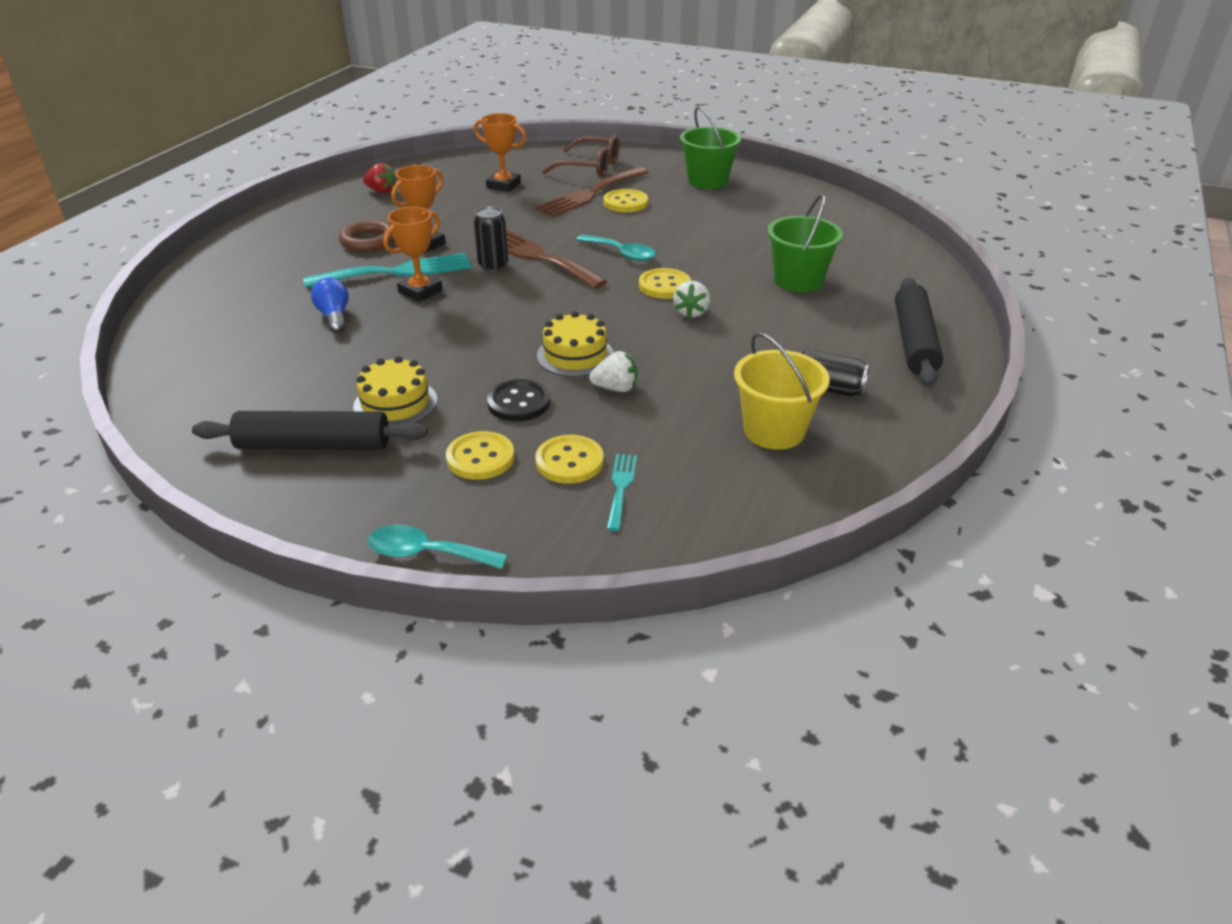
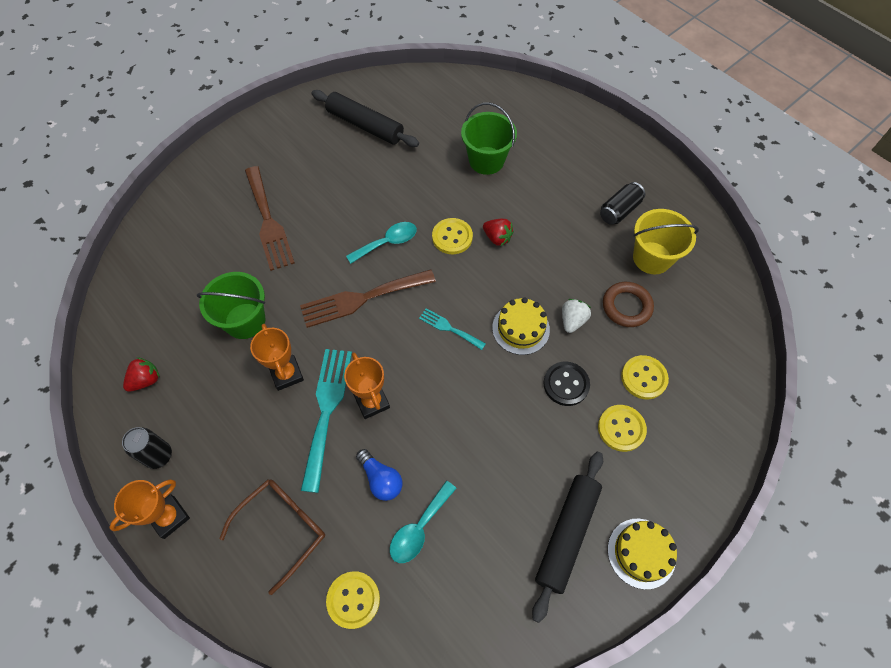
camera: 65 degrees left, 25 degrees up
(334, 317) = (381, 479): blue light bulb -> blue light bulb turned 135 degrees counterclockwise
(368, 241) = (251, 418): brown ring -> brown ring (626, 306)
(395, 403) = (534, 465): yellow cake -> yellow cake (641, 553)
(426, 553) = (709, 489): turquoise spoon -> turquoise spoon (419, 528)
(493, 266) = (358, 335): black can -> black can (159, 456)
(503, 185) = (205, 277): orange trophy -> orange trophy (169, 517)
(590, 167) = (214, 201): brown glasses -> brown glasses (283, 528)
(621, 487) = (679, 360): turquoise fork -> turquoise fork (449, 328)
(625, 203) = (301, 205): yellow button -> yellow button (353, 600)
(691, 312) = (497, 238): white strawberry -> red strawberry
(707, 181) = (298, 137): green bucket -> green bucket (245, 321)
(914, 342) = (588, 144): black rolling pin -> black rolling pin (365, 125)

